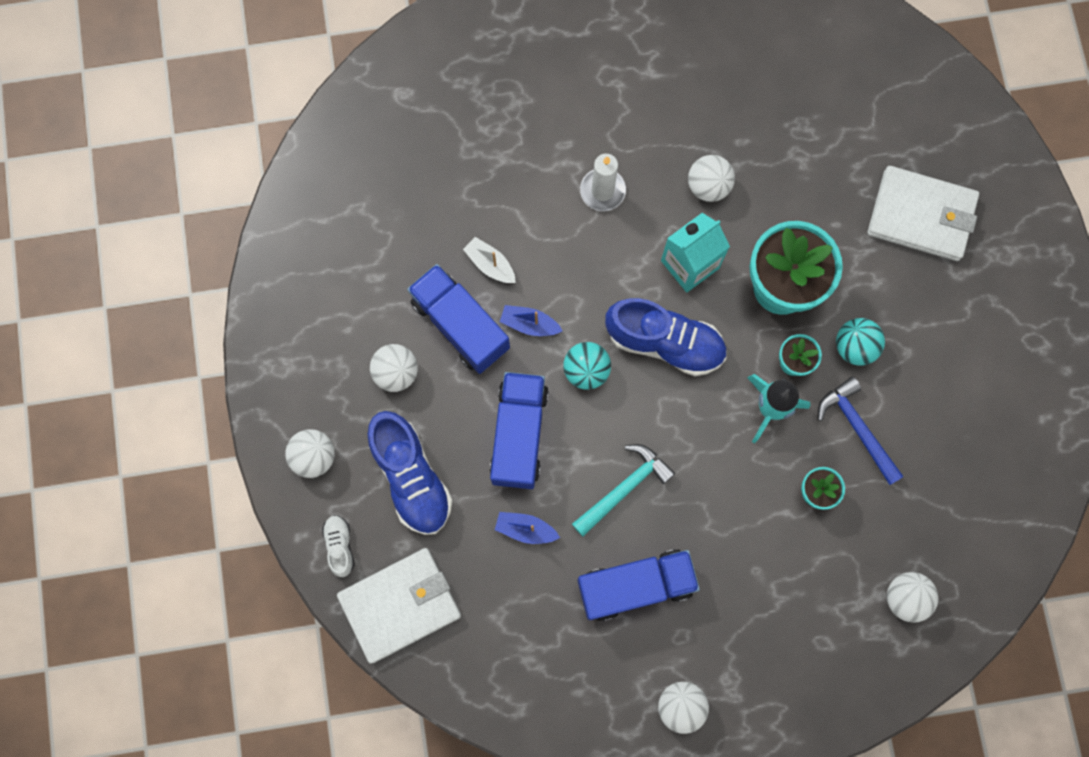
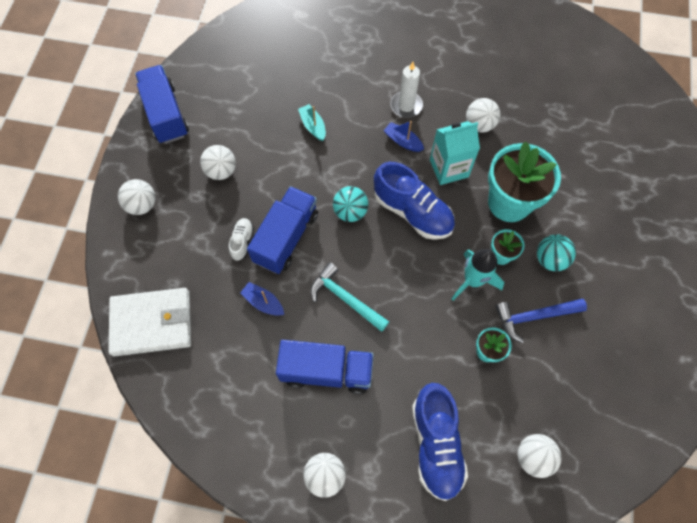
camera: 20 degrees right, 10 degrees down
(340, 546) = (130, 268): white shoe -> white shoe (242, 242)
(411, 477) = (200, 240): blue shoe -> blue shoe (436, 444)
(460, 325) = (277, 156): blue truck -> blue truck (166, 114)
(490, 264) = (313, 126): white boat -> turquoise boat
(529, 324) = (323, 170): blue boat -> blue boat (403, 141)
(624, 488) = (345, 299): turquoise hammer -> turquoise hammer turned 120 degrees counterclockwise
(857, 428) = (534, 316): blue hammer -> blue hammer turned 90 degrees counterclockwise
(921, 216) = (626, 189): white wallet -> none

